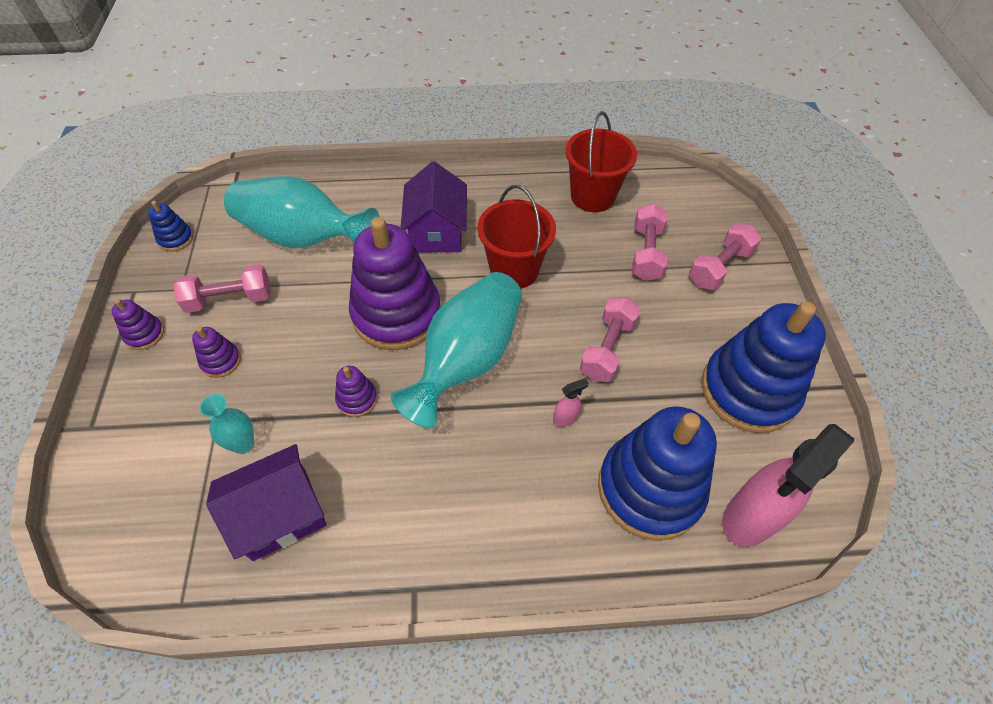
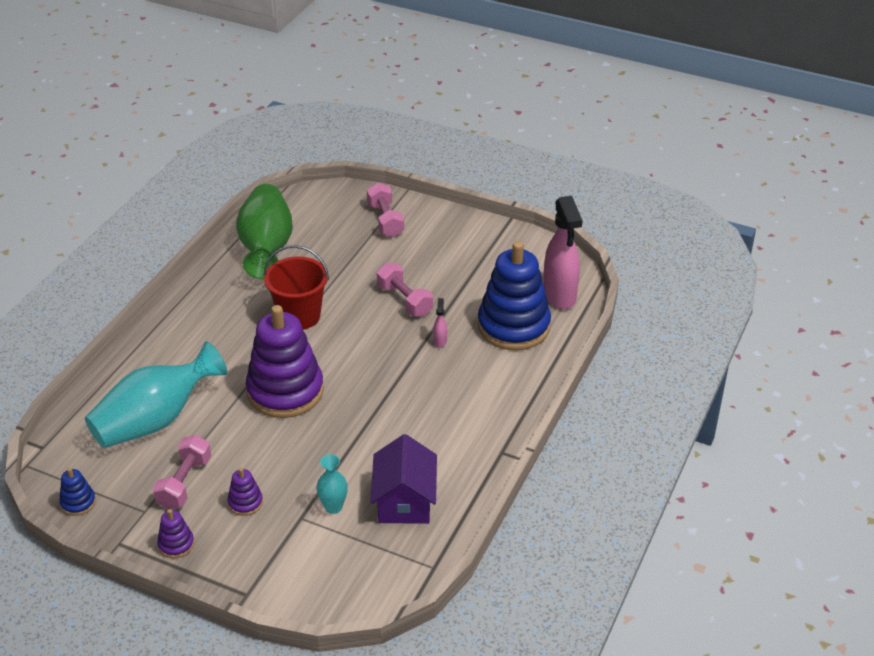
camera: 60 degrees left, 15 degrees down
(357, 399) = (344, 436): purple stacking toy -> none
(437, 231) = (223, 342): purple house -> none
(467, 360) = (357, 369): turquoise vase -> none
(592, 196) = (266, 248): red bucket -> green vase
(646, 253) = (343, 247): pink dumbbell -> none
(748, 390) = (484, 255): blue stacking toy -> none

